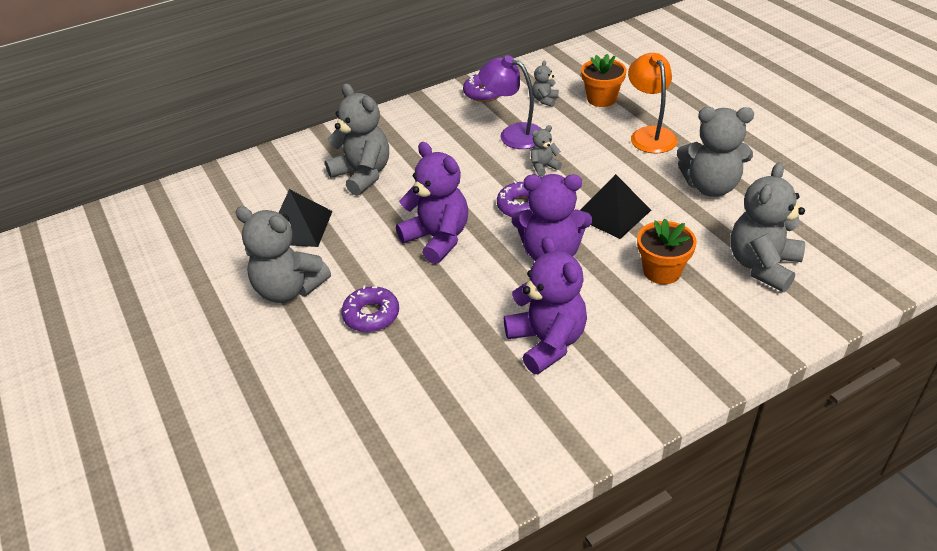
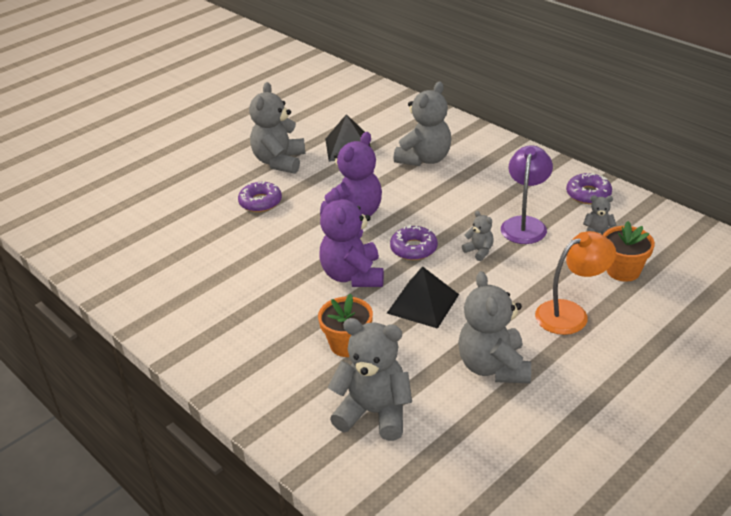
camera: 75 degrees right, 5 degrees down
(547, 342) = (246, 290): purple teddy bear -> none

